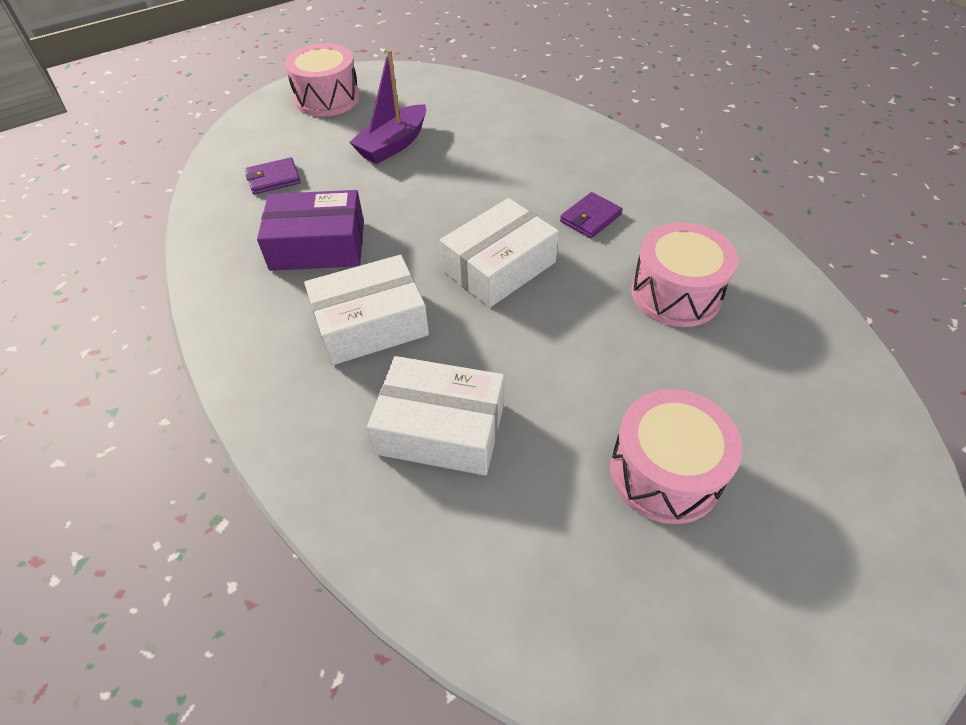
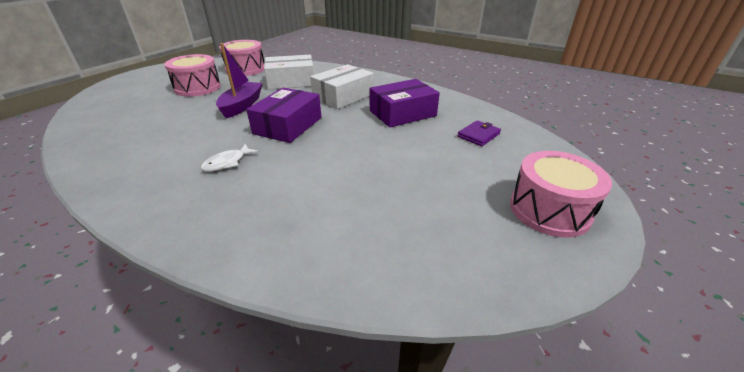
camera: 155 degrees right, 15 degrees down
(393, 145) = (425, 179): purple boat -> purple boat (242, 106)
(499, 267) = (288, 125): white box -> purple box
(590, 218) = (227, 163): purple wallet -> white fish
(676, 293) = (171, 135): pink drum -> pink drum (245, 69)

